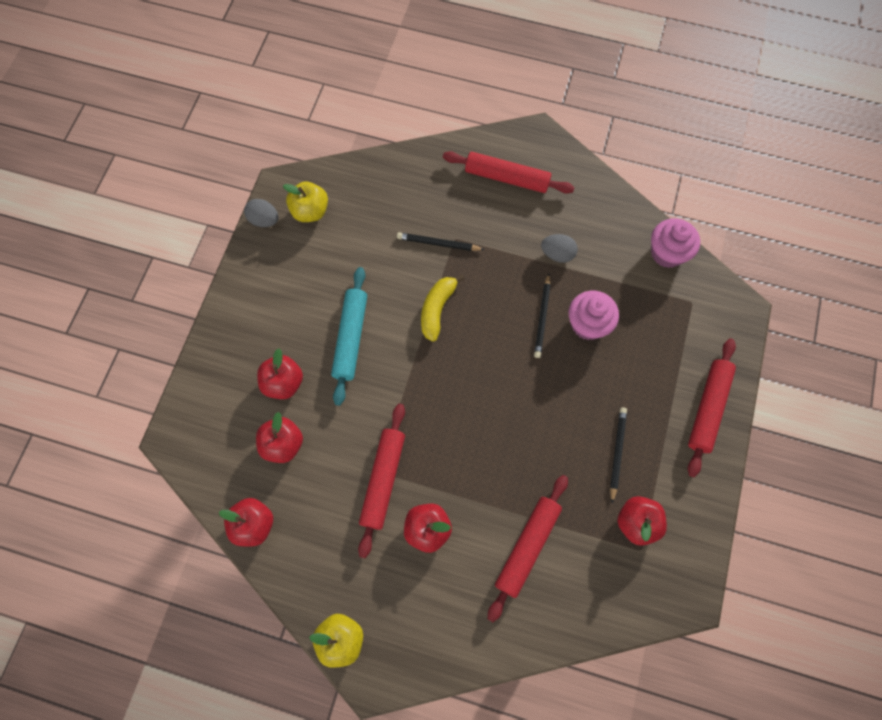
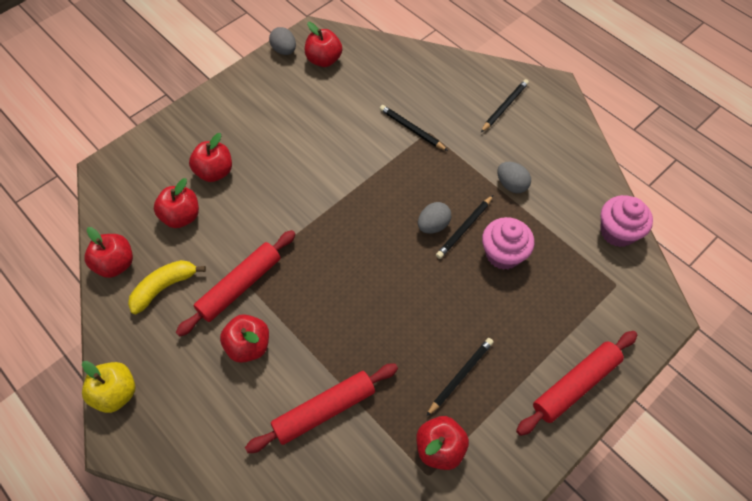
camera: 30 degrees right, 10 degrees down
(310, 211) = (324, 60): yellow apple -> red apple
(350, 338) = (290, 165): turquoise rolling pin -> none
(437, 309) = (376, 178): yellow banana -> yellow banana (164, 287)
(507, 178) = (504, 107): red rolling pin -> black pencil
(514, 329) = (433, 225): none -> grey egg

